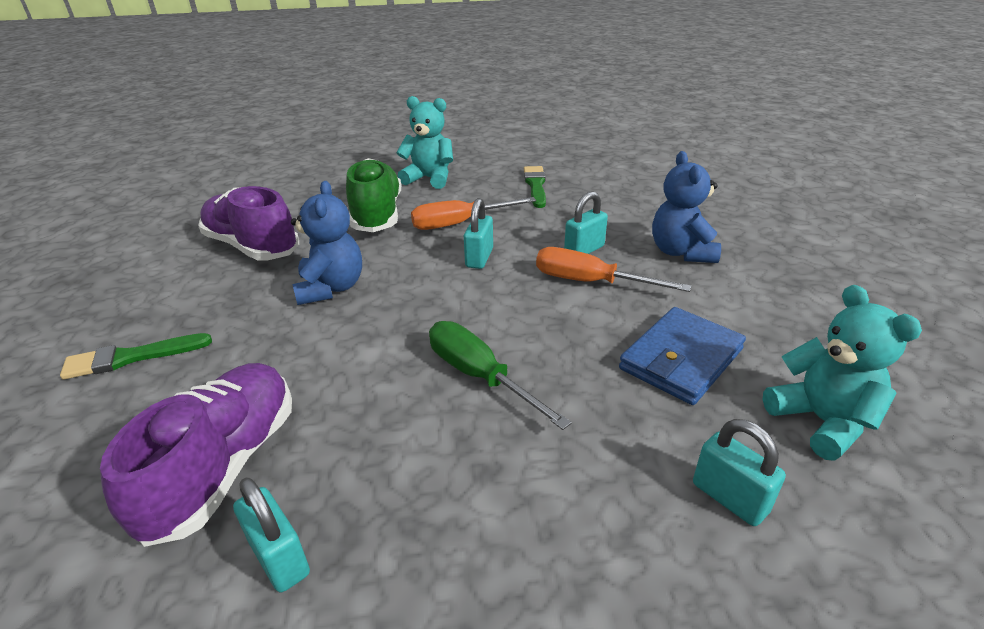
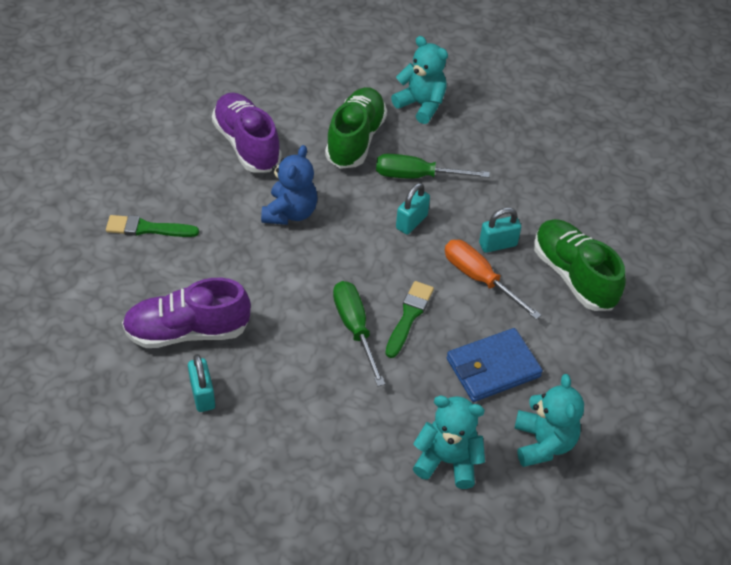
camera: 20 degrees right, 15 degrees up
(225, 466) = (187, 331): purple shoe -> purple shoe turned 135 degrees counterclockwise
(459, 223) = (417, 176): orange screwdriver -> green screwdriver
(535, 185) = (510, 149): green brush -> green brush (409, 316)
(681, 252) = (573, 276): blue teddy bear -> green shoe
(729, 498) = (447, 460): turquoise padlock -> turquoise teddy bear

